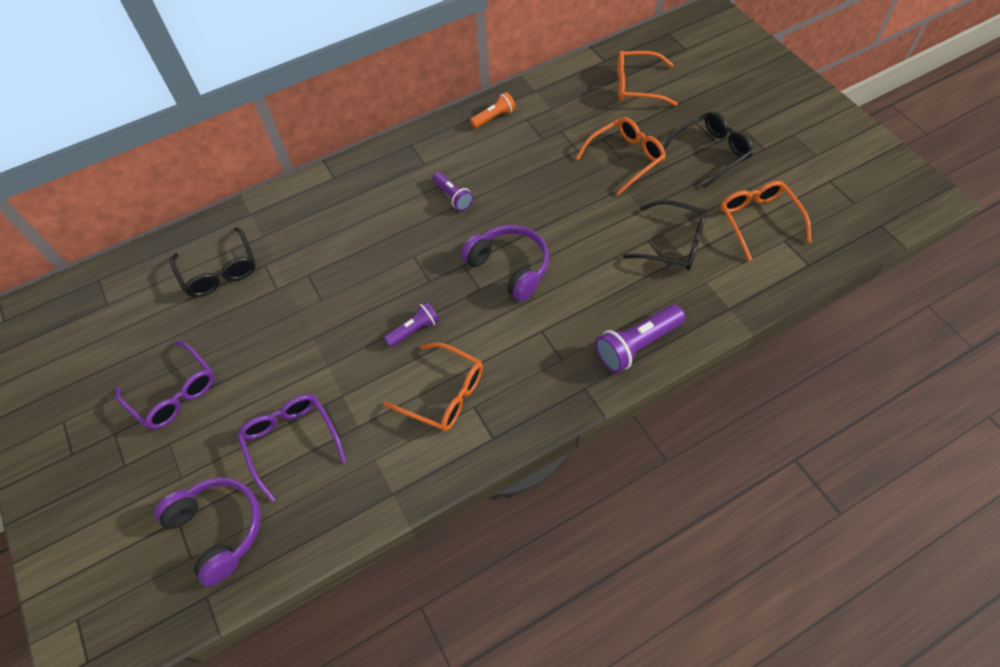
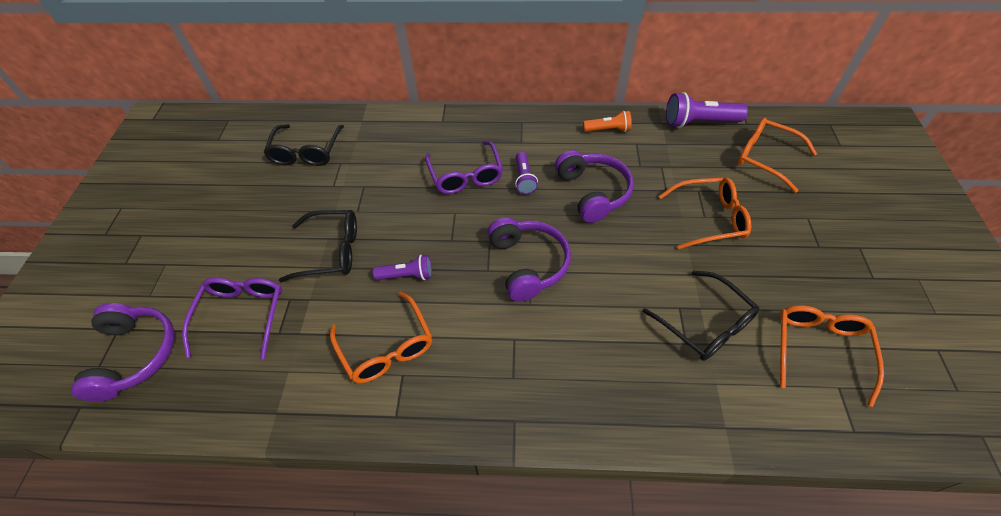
camera: 30 degrees right, 5 degrees down
(174, 393) = (201, 227): purple glasses -> purple glasses (465, 175)
(520, 181) = (592, 192): none -> purple headphones
(637, 345) = (597, 408): purple flashlight -> purple flashlight (699, 122)
(711, 153) = (806, 254): black glasses -> black glasses (331, 251)

